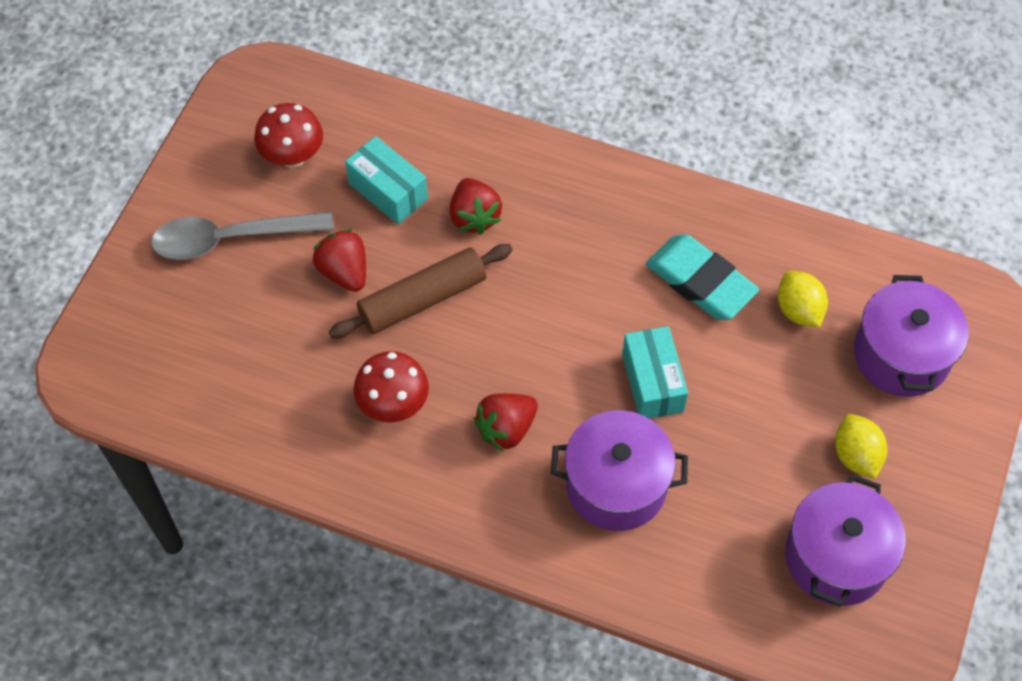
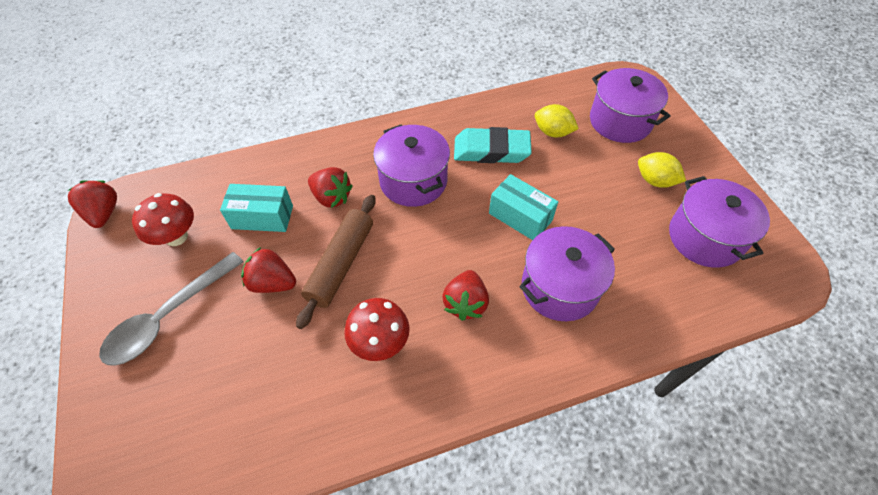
camera: 40 degrees left, 5 degrees down
(245, 81) = (104, 213): none -> red strawberry
(576, 258) = (413, 181): none -> purple pot

